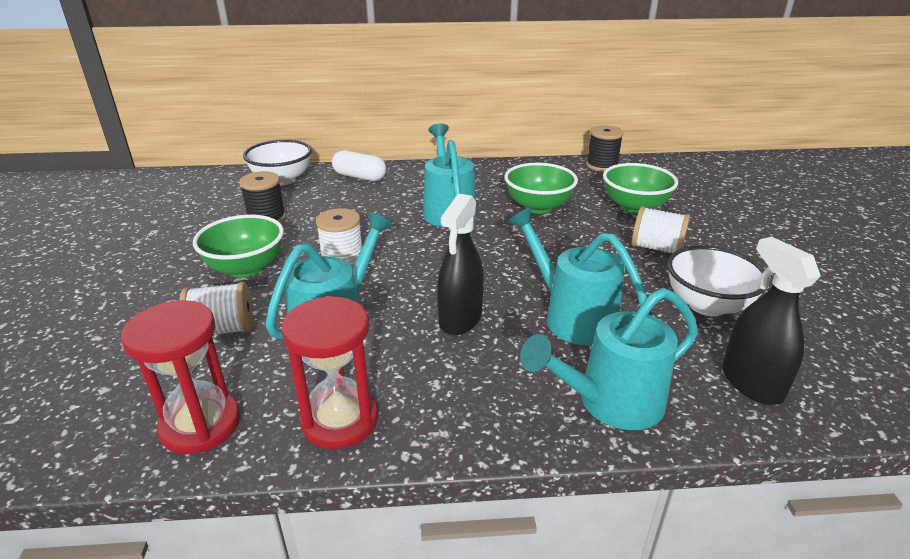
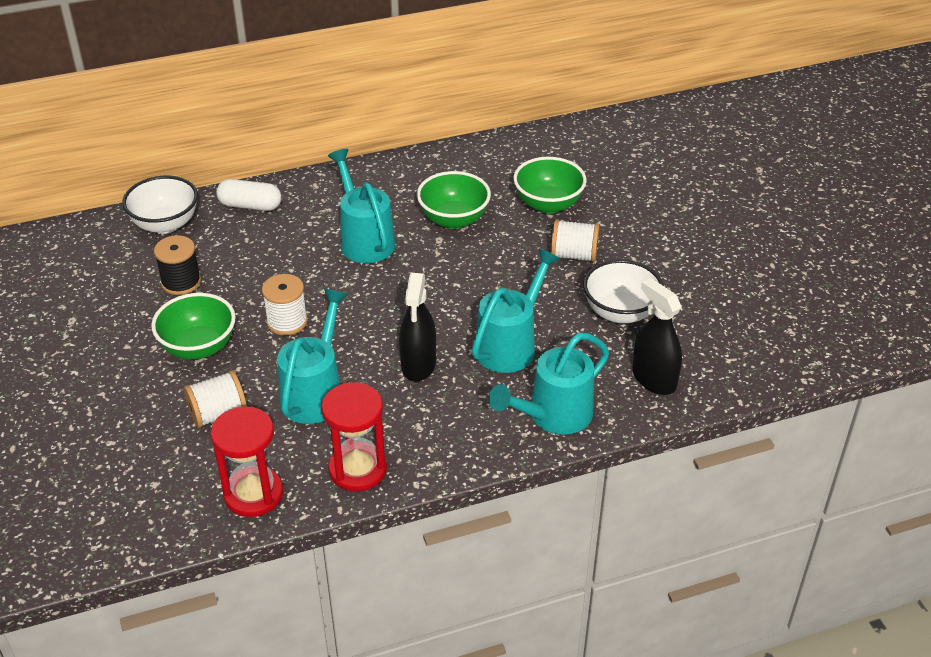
camera: 15 degrees left, 10 degrees up
(571, 316) = (511, 344): turquoise watering can -> turquoise watering can turned 90 degrees clockwise
(602, 165) = (507, 145): black spool -> none

